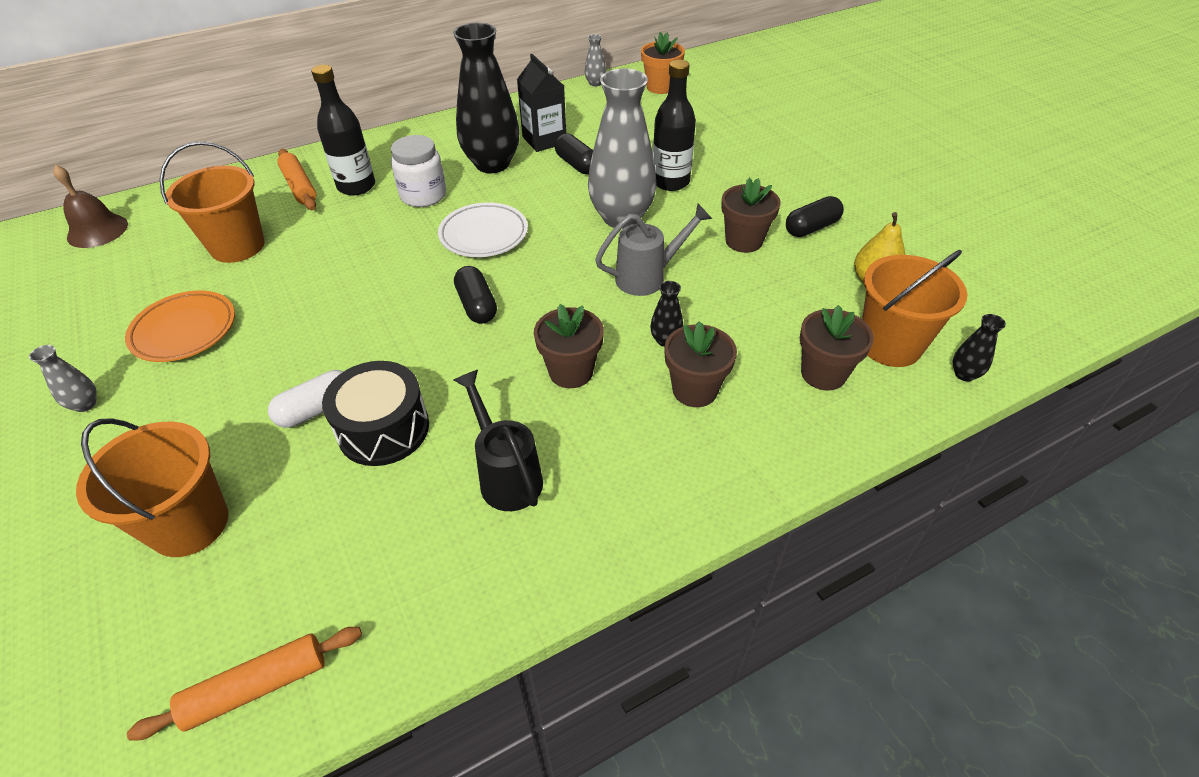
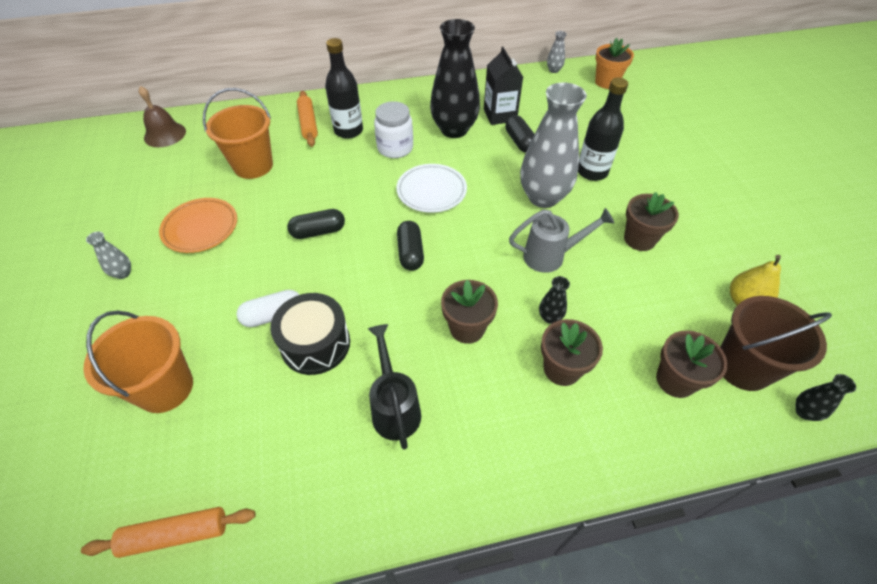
camera: 15 degrees right, 5 degrees up
(811, 228) = (702, 238): black capsule -> black capsule (318, 232)
(890, 345) = (742, 367): orange bucket -> brown bucket

